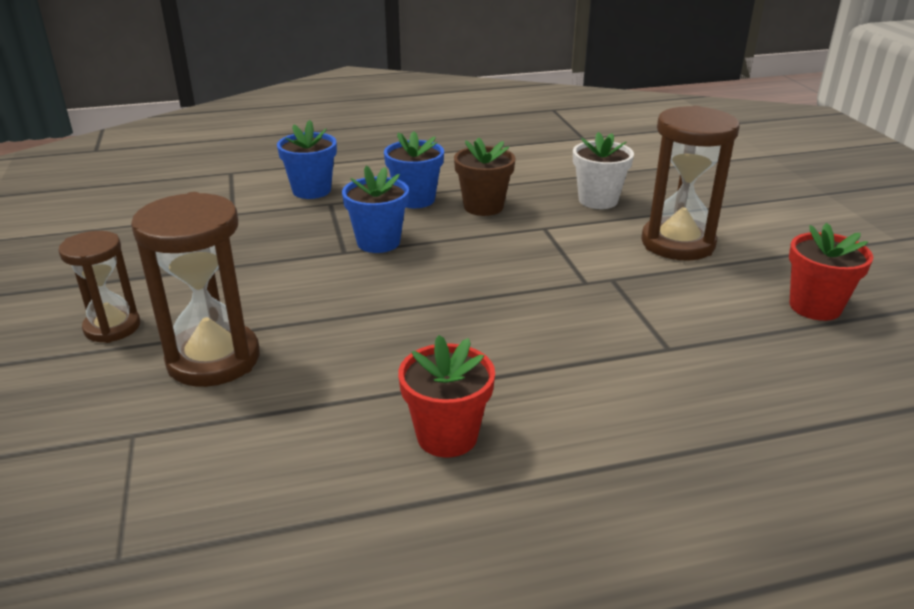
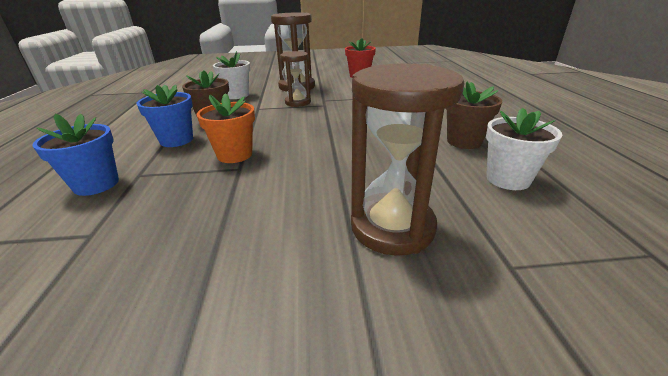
camera: 80 degrees left, 0 degrees up
(112, 327) = (320, 316): brown hourglass -> brown hourglass (298, 102)
(311, 466) = (507, 179): none -> white flower pot
(378, 242) = (235, 155): blue flower pot -> orange flower pot
(447, 436) = (464, 141): red flower pot -> brown flower pot

